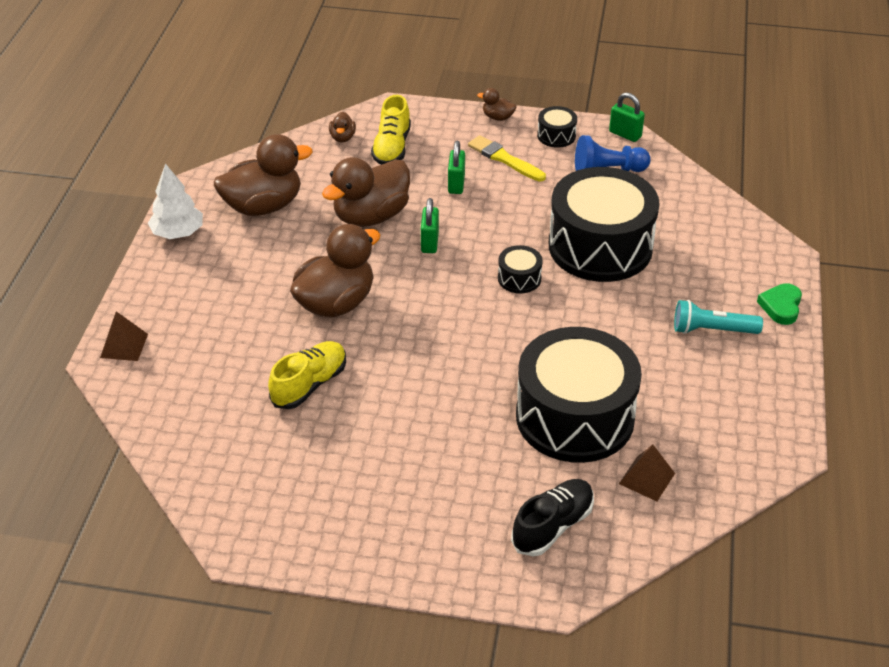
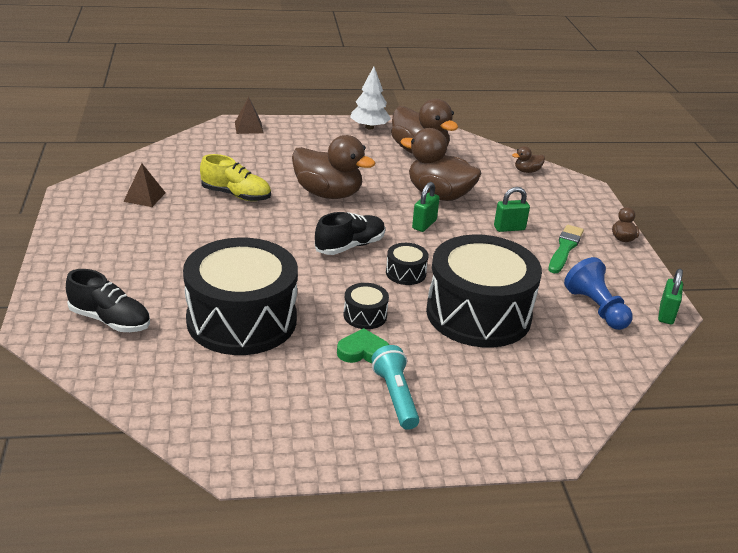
camera: 70 degrees right, 10 degrees down
(392, 147) = (533, 193): yellow shoe -> none
(429, 243) = (424, 224): green padlock -> green padlock turned 45 degrees counterclockwise
(456, 308) = (350, 246): none -> black shoe
(504, 159) = (565, 248): yellow brush -> green brush
(556, 135) = (625, 273): black drum -> black drum (365, 315)
(647, 478) = (176, 368): brown pyramid -> brown pyramid (144, 197)
(781, 306) = (460, 447): green heart -> green heart (363, 351)

